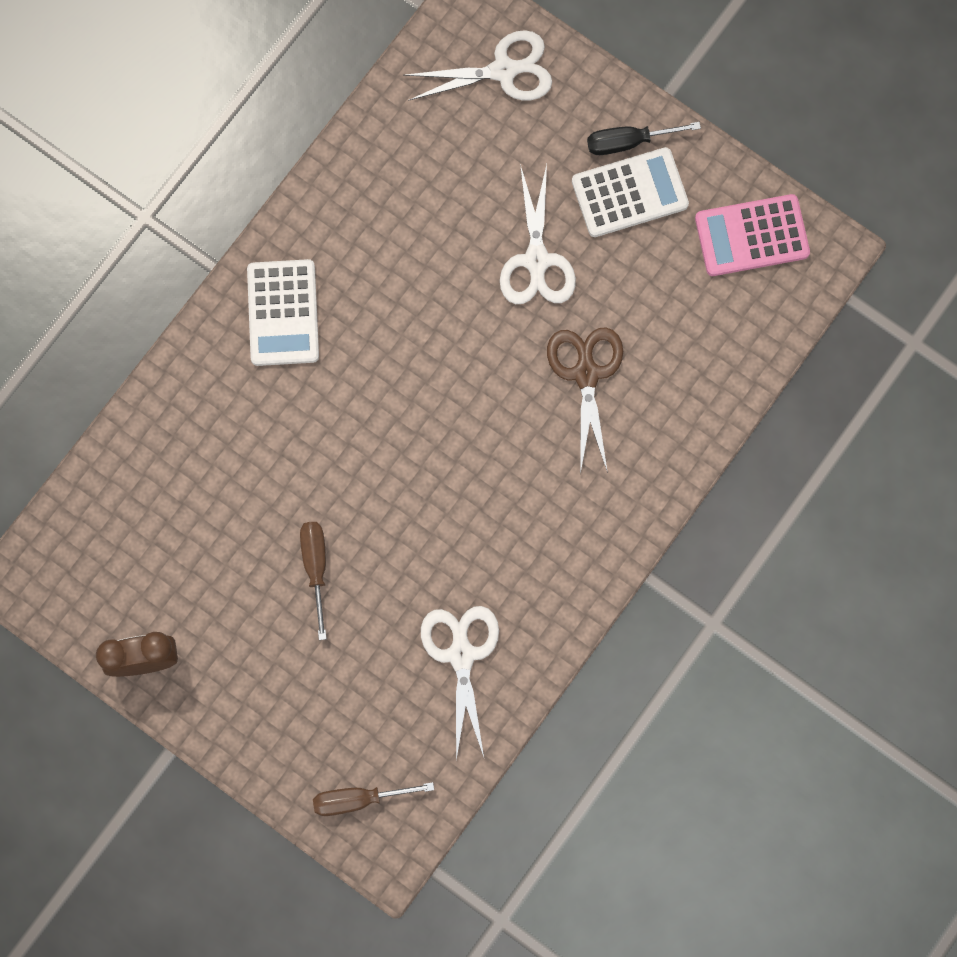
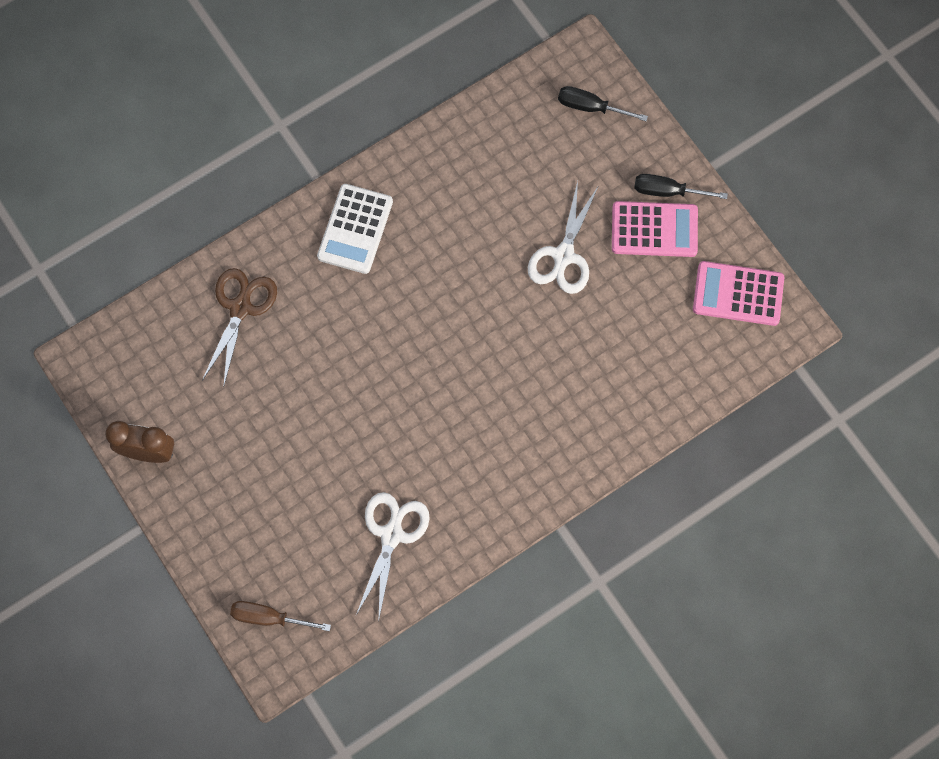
camera: 20 degrees right, 5 degrees down
(316, 568) = (305, 428): brown screwdriver -> none
(503, 71) = (591, 107): white scissors -> black screwdriver
(586, 374) = (570, 354): brown scissors -> brown scissors (240, 308)
(629, 193) = (654, 230): white calculator -> pink calculator

